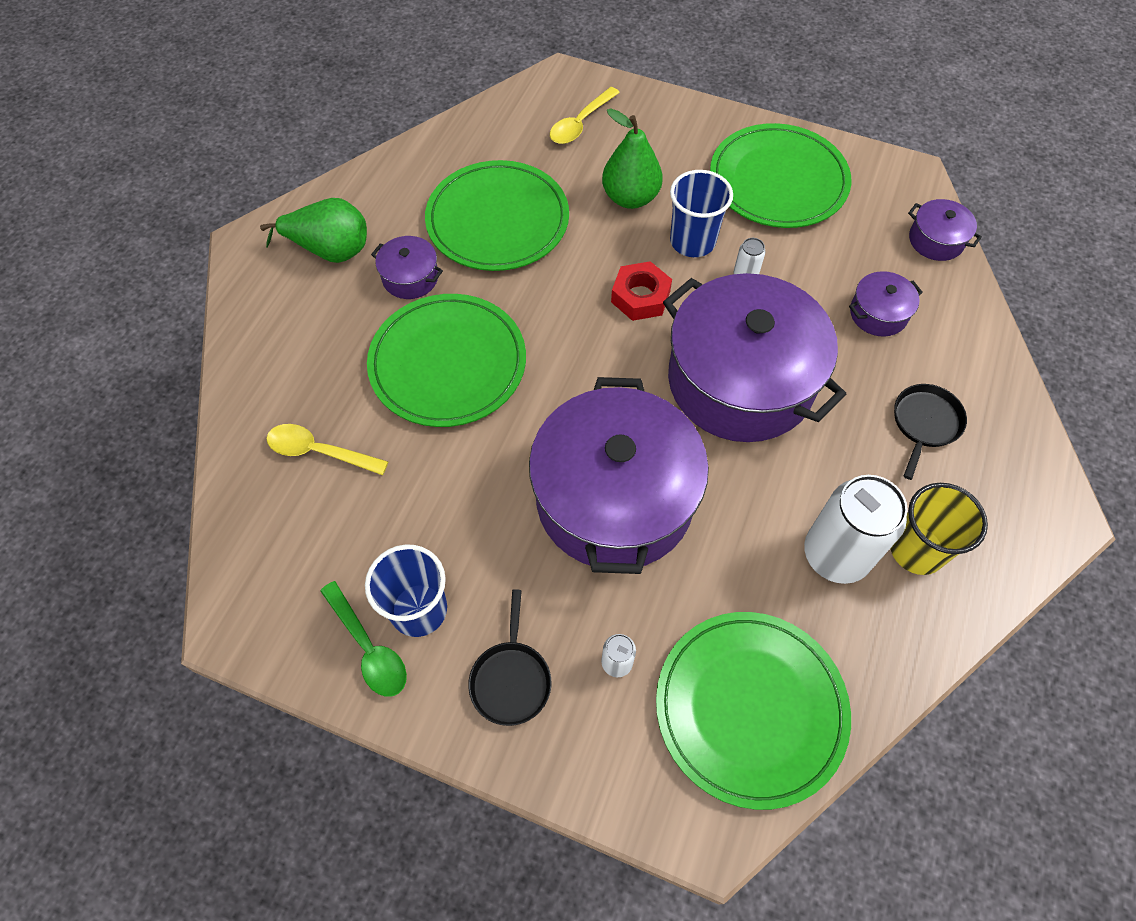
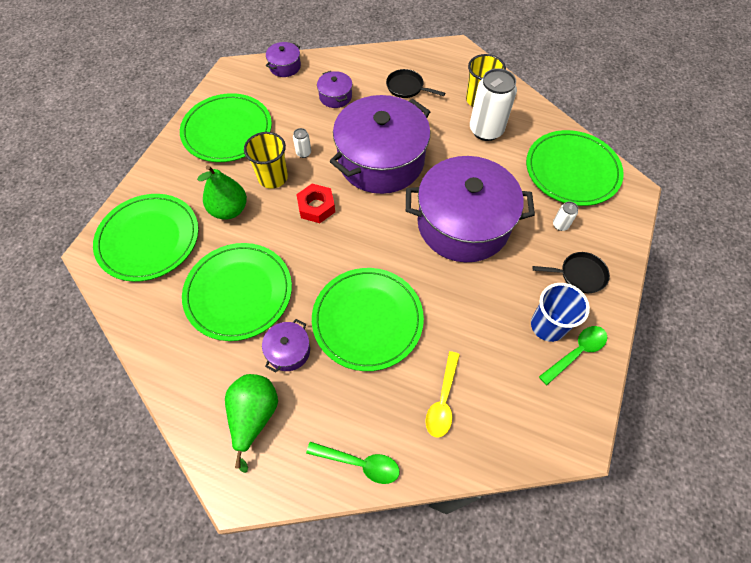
camera: 90 degrees left, 0 degrees up
(255, 356) = (359, 463): none -> green spoon
(580, 123) = (149, 239): yellow spoon -> green plate
(692, 241) = (273, 177): blue cup -> yellow cup

